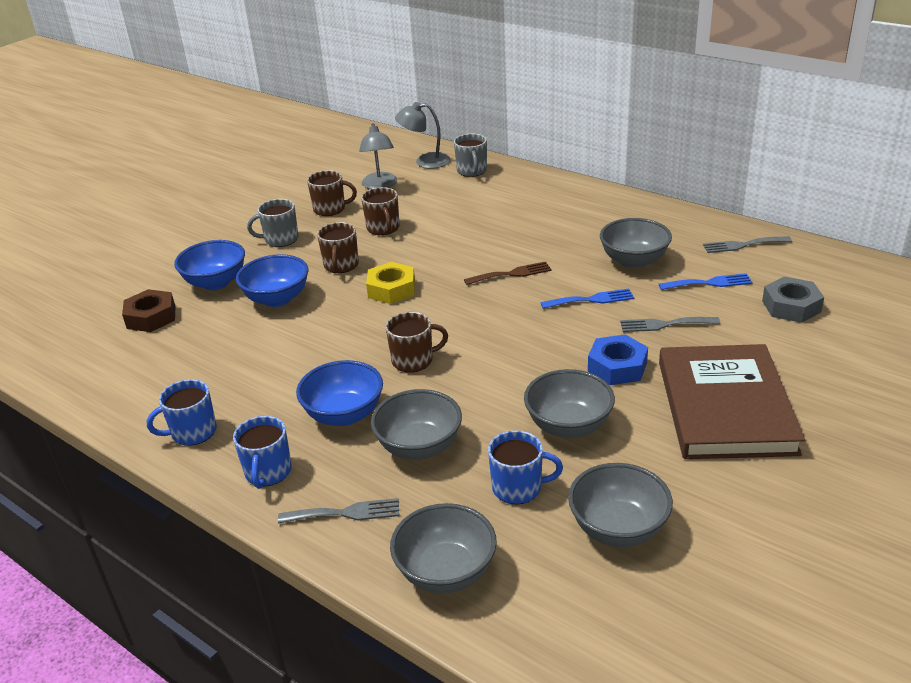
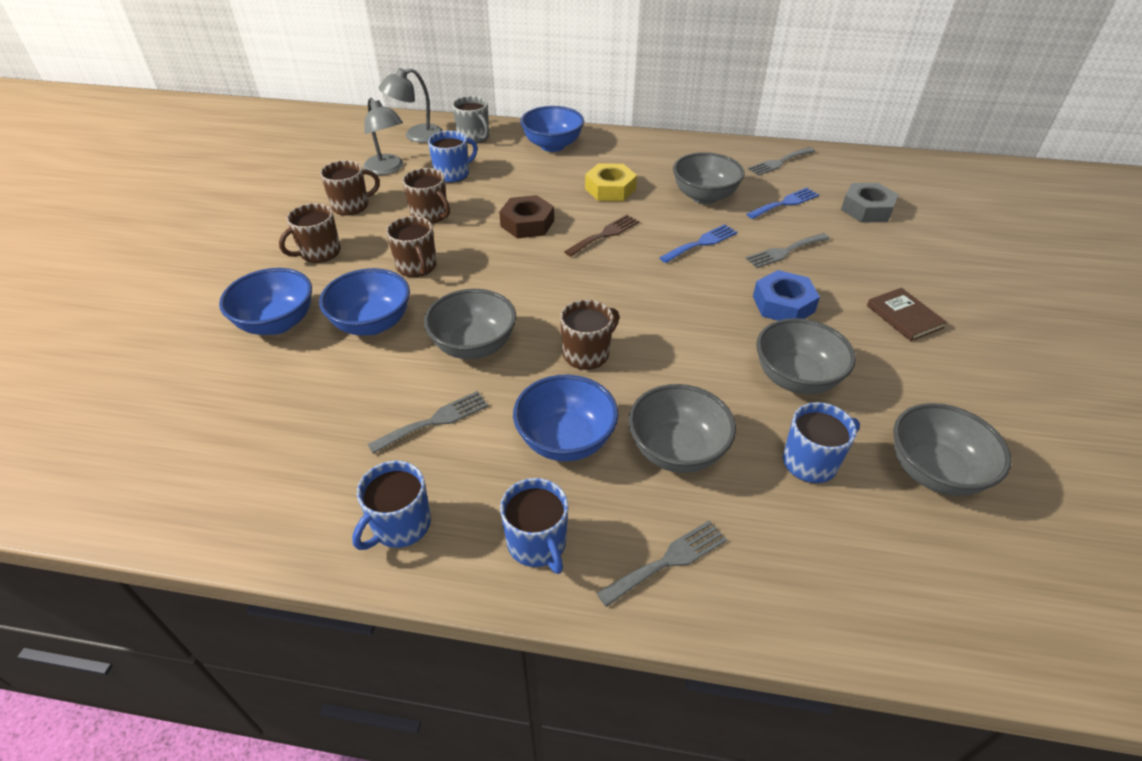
camera: 30 degrees left, 10 degrees up
(151, 317) = (222, 389): brown nut -> brown nut (527, 223)
(266, 375) = (435, 421): none -> grey fork
(280, 239) = (319, 253): grey mug -> brown mug
(391, 289) = (496, 280): yellow nut -> yellow nut (610, 189)
(428, 199) = (453, 174): none -> blue mug
(446, 572) = (830, 589): grey bowl -> grey bowl (474, 346)
(534, 190) = (552, 145): none -> blue bowl
(725, 406) = (904, 316): brown book -> brown book, size x0.41

